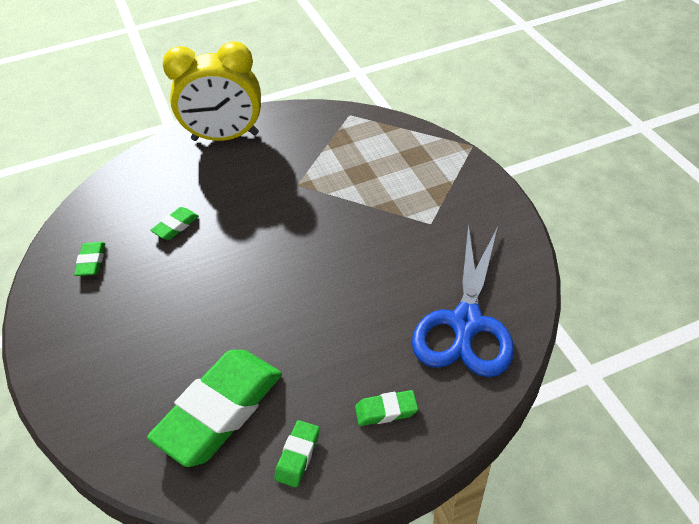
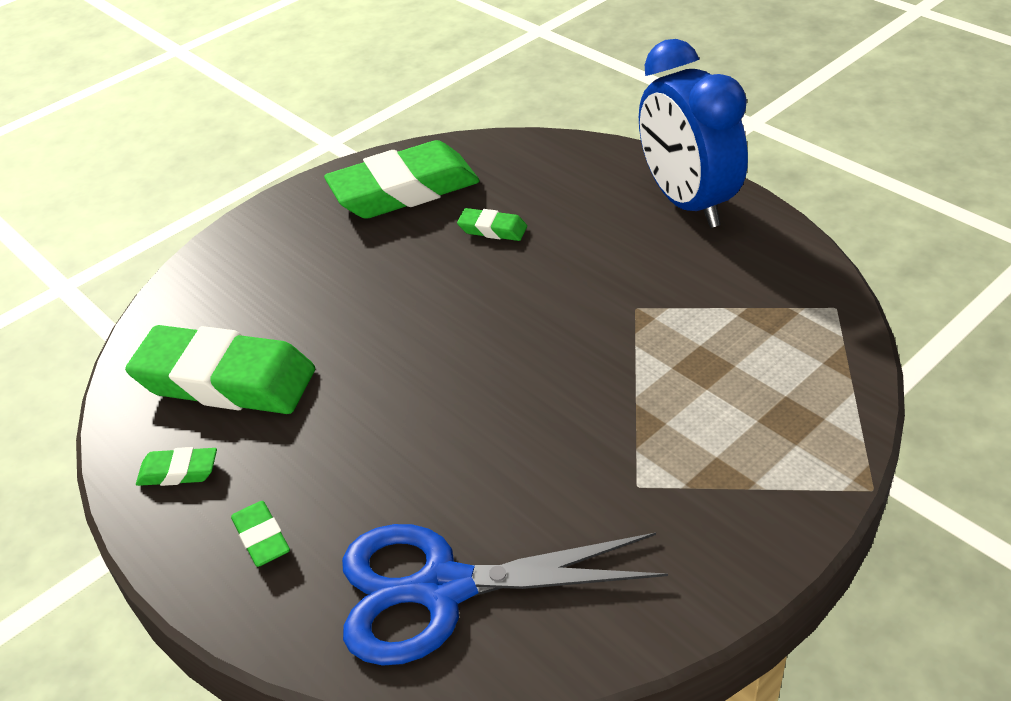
camera: 70 degrees right, 5 degrees down
(91, 262) = (404, 190): green eraser -> green eraser, size x2.30
(225, 137) = (687, 202): yellow clock -> blue clock

